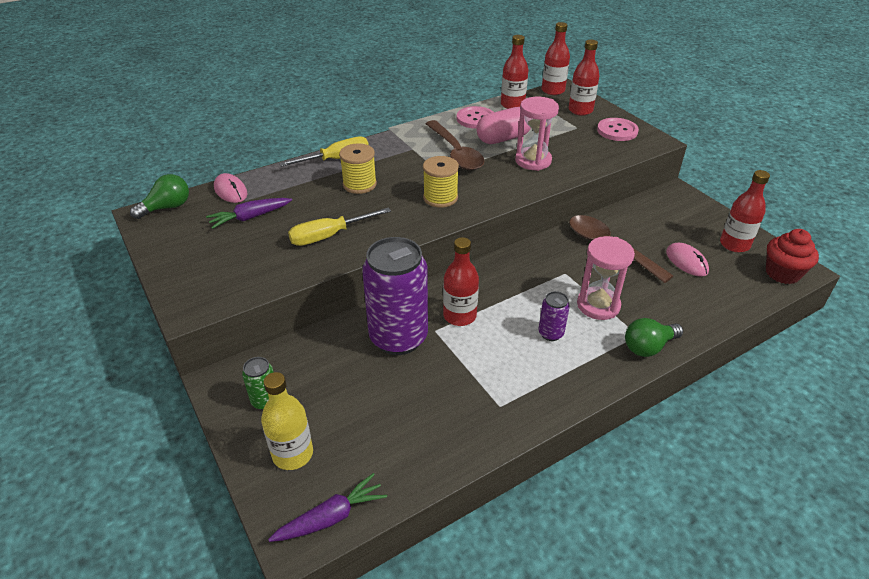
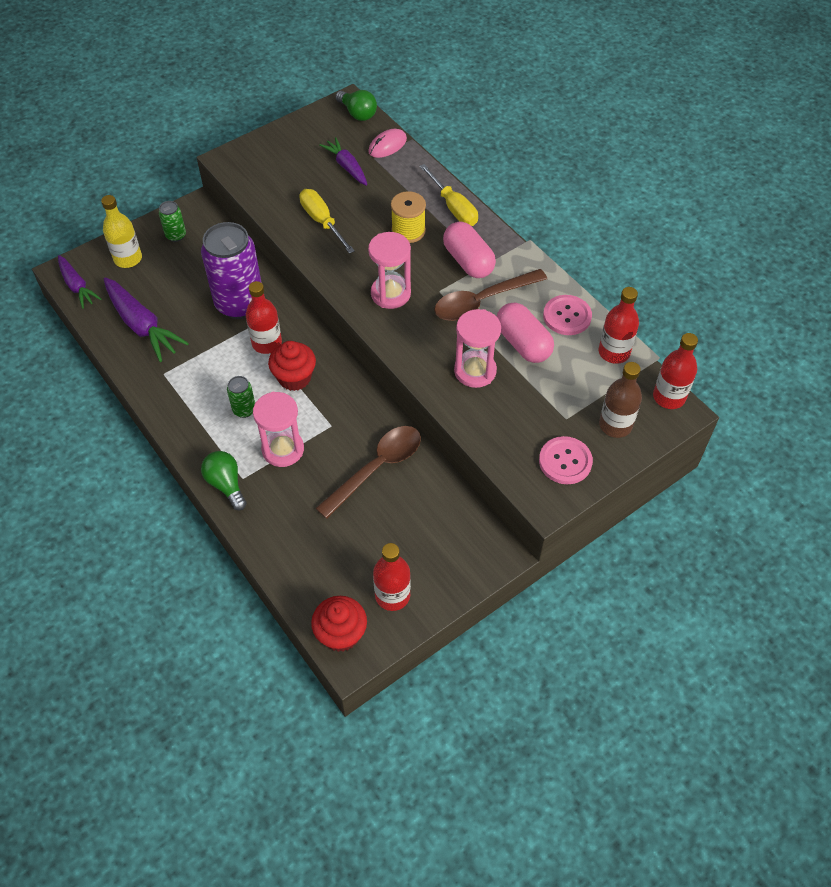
camera: 85 degrees right, 15 degrees up
(407, 156) = (468, 261): none -> pink capsule
(420, 431) = (142, 326): none -> purple carrot
(440, 198) = (390, 294): yellow spool -> pink hourglass
(507, 296) = (294, 378): none -> red cupcake
(550, 333) = (244, 410): purple can -> green can
(580, 110) = (615, 425): red bottle -> brown bottle
(686, 262) = (356, 539): pink mouse -> none

